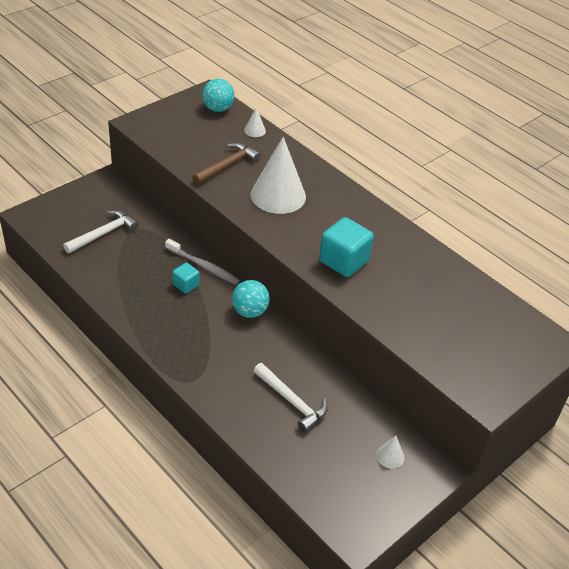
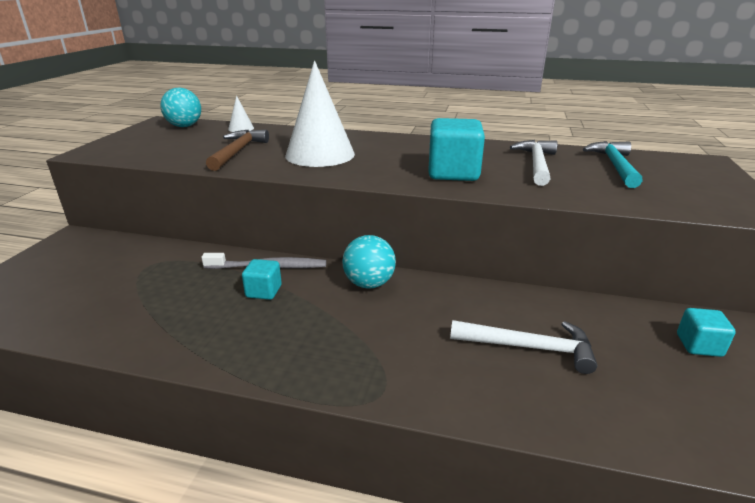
camera: 30 degrees left, 15 degrees down
(103, 234) = (100, 286): white hammer -> white hammer (537, 164)
(390, 456) = (699, 345): white cone -> turquoise cube
(472, 312) = (615, 166): none -> turquoise hammer

